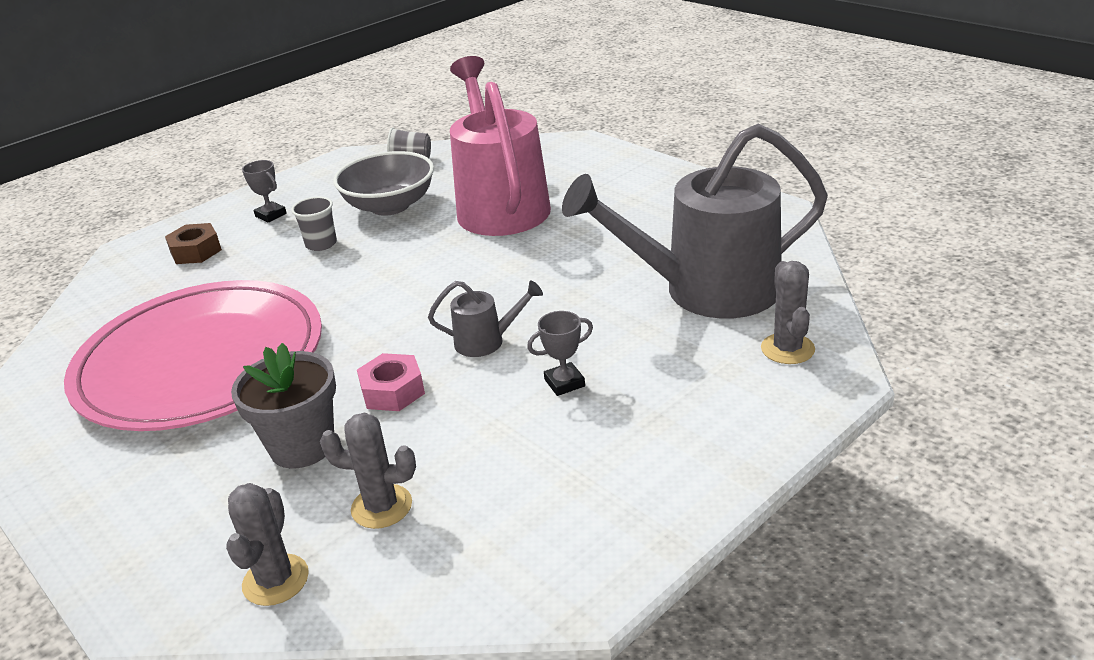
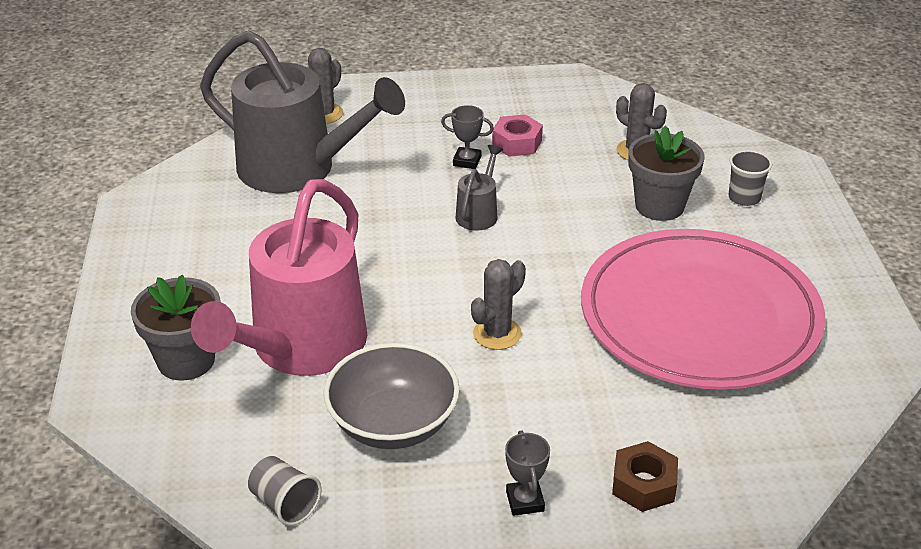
camera: 145 degrees left, 5 degrees up
(276, 580) = (715, 145): grey cactus -> grey cactus (497, 334)
(321, 244) = (509, 405): grey cup -> grey cup (744, 198)
(393, 391) = (574, 212): pink nut -> pink nut (517, 143)
(487, 341) = (479, 213): grey watering can -> grey watering can turned 75 degrees clockwise
(561, 171) = (186, 360): none -> grey flower pot

